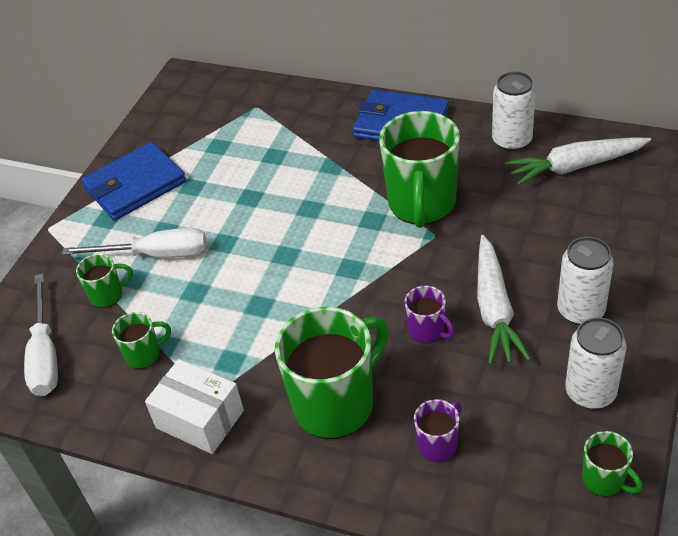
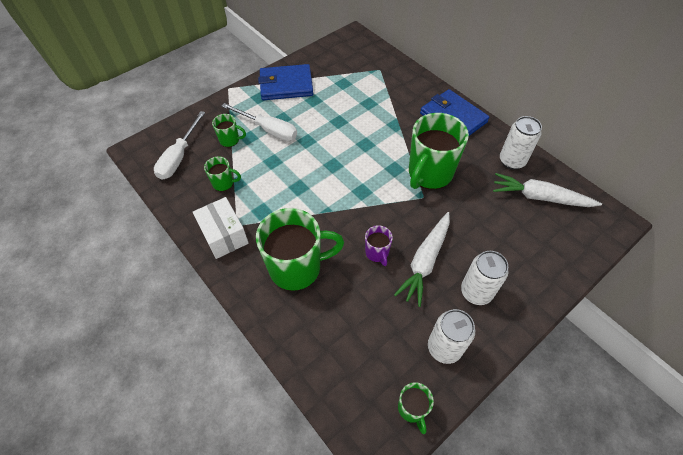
camera: 25 degrees right, 10 degrees up
(438, 444) = (333, 326): purple mug -> none

